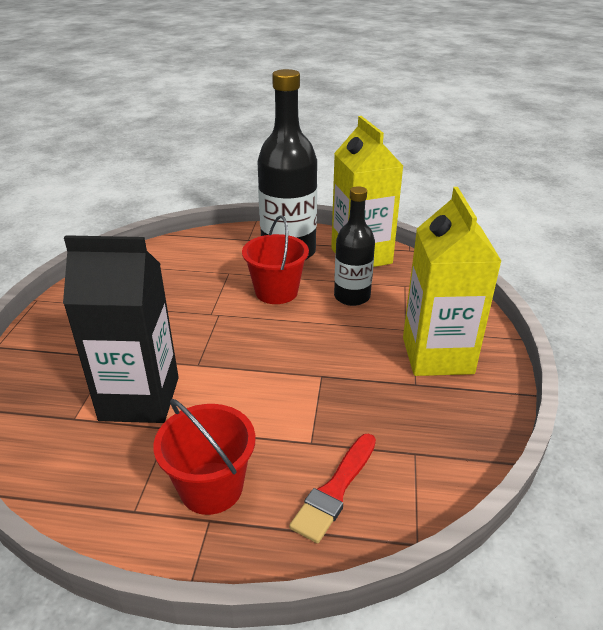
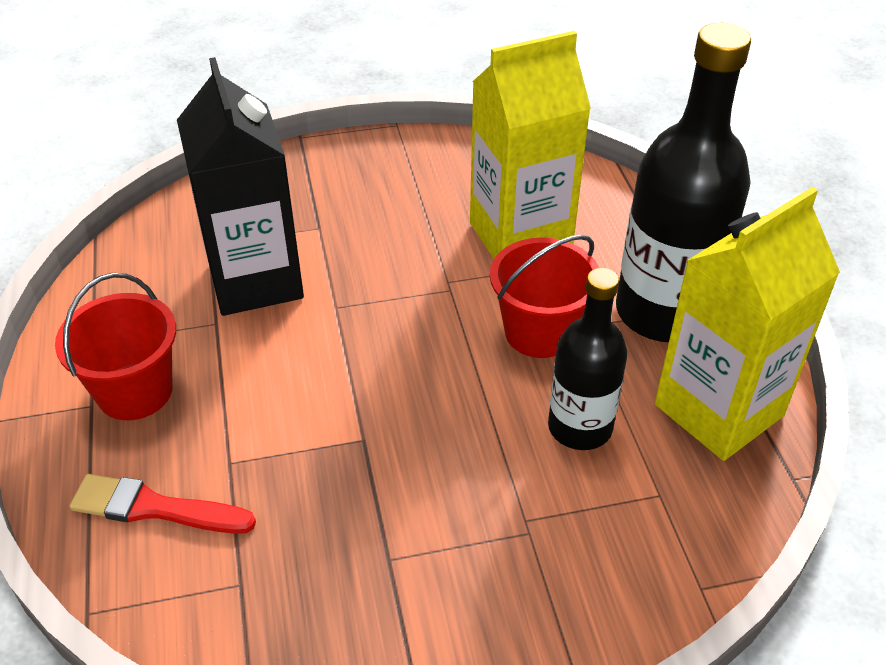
camera: 70 degrees right, 10 degrees up
(437, 355) = (473, 578): yellow carton -> yellow carton (520, 237)

